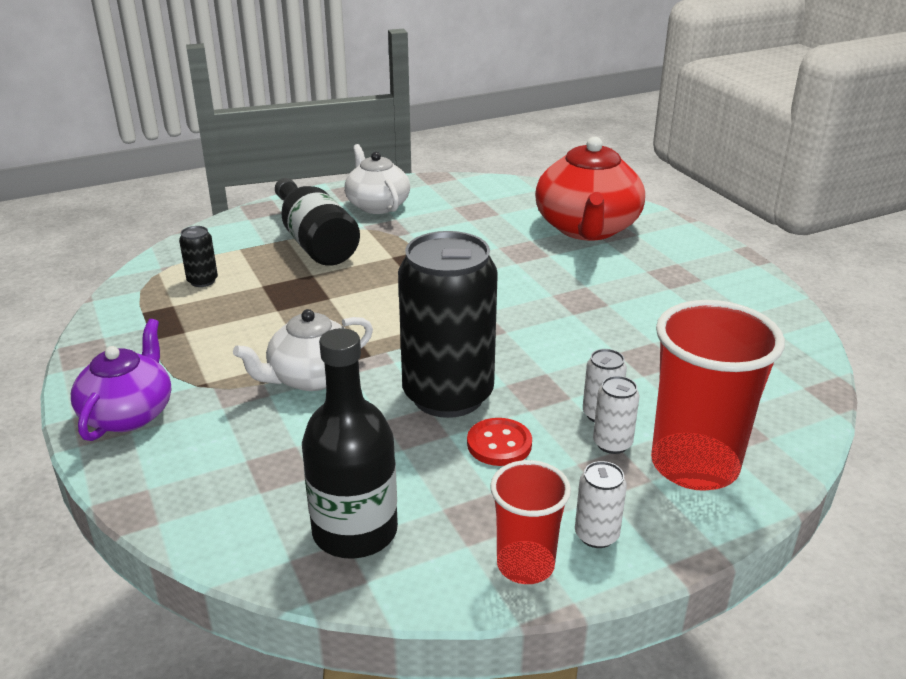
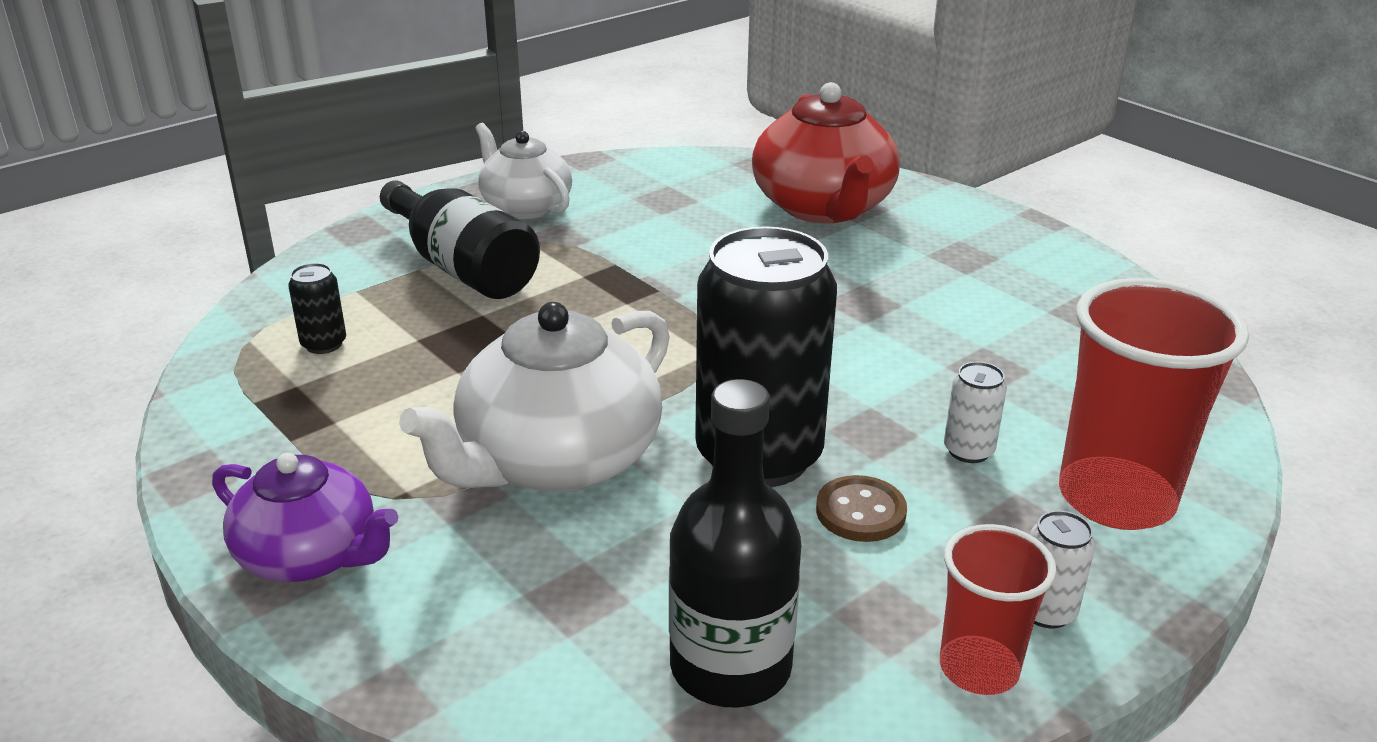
camera: 15 degrees left, 0 degrees up
(129, 414) = (311, 556): purple teapot -> purple teapot turned 120 degrees clockwise
(311, 377) = (557, 460): white teapot -> white teapot, size x1.58
(499, 444) = (860, 512): red button -> brown button
(612, 443) = (1002, 487): white can -> none

